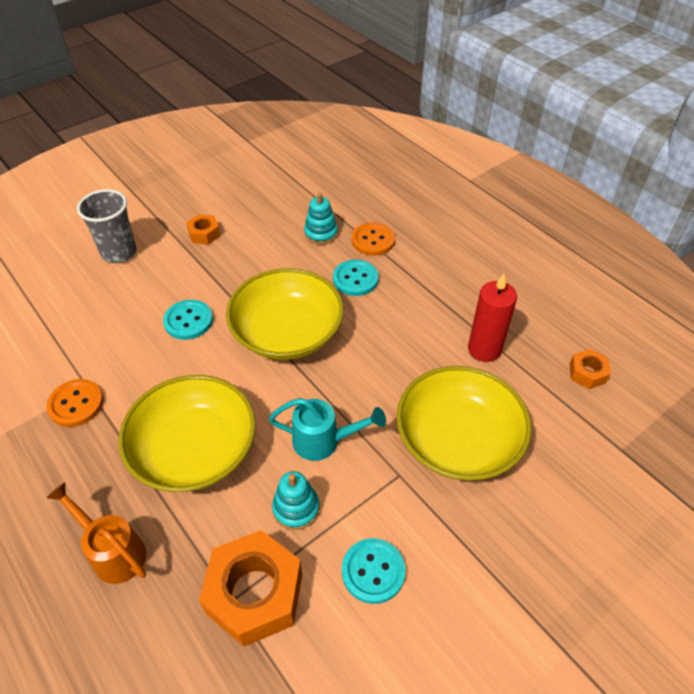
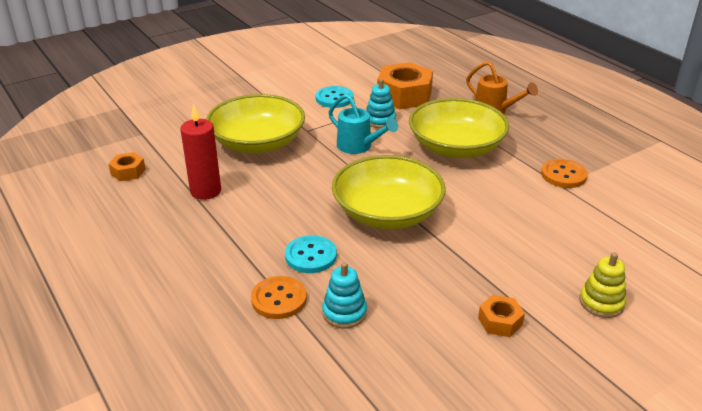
camera: 175 degrees left, 15 degrees down
(119, 253) = (601, 303): grey cup -> yellow stacking toy
(188, 321) = (488, 227): turquoise button -> none
(323, 441) = (358, 147): turquoise watering can -> turquoise watering can turned 150 degrees counterclockwise

